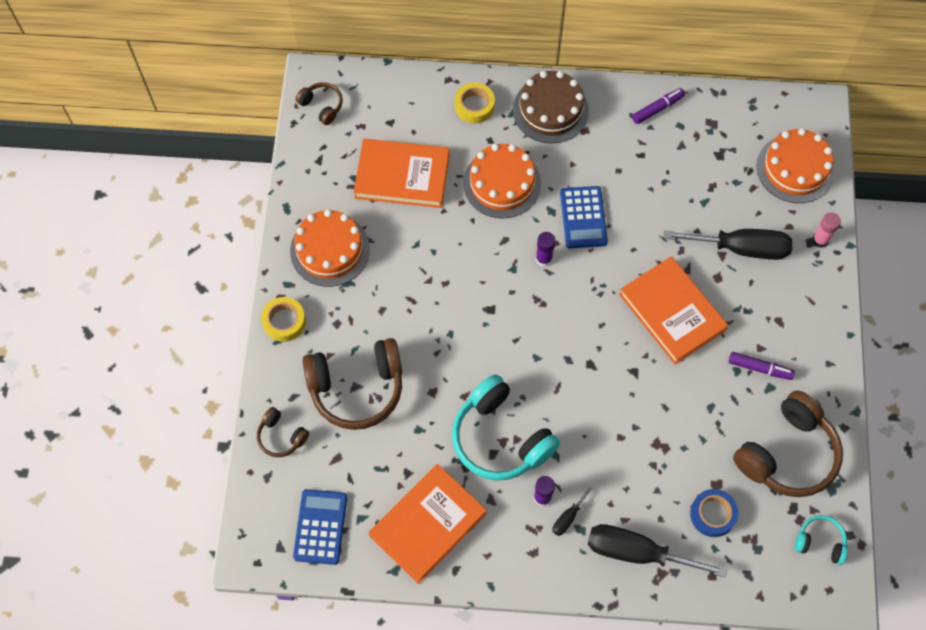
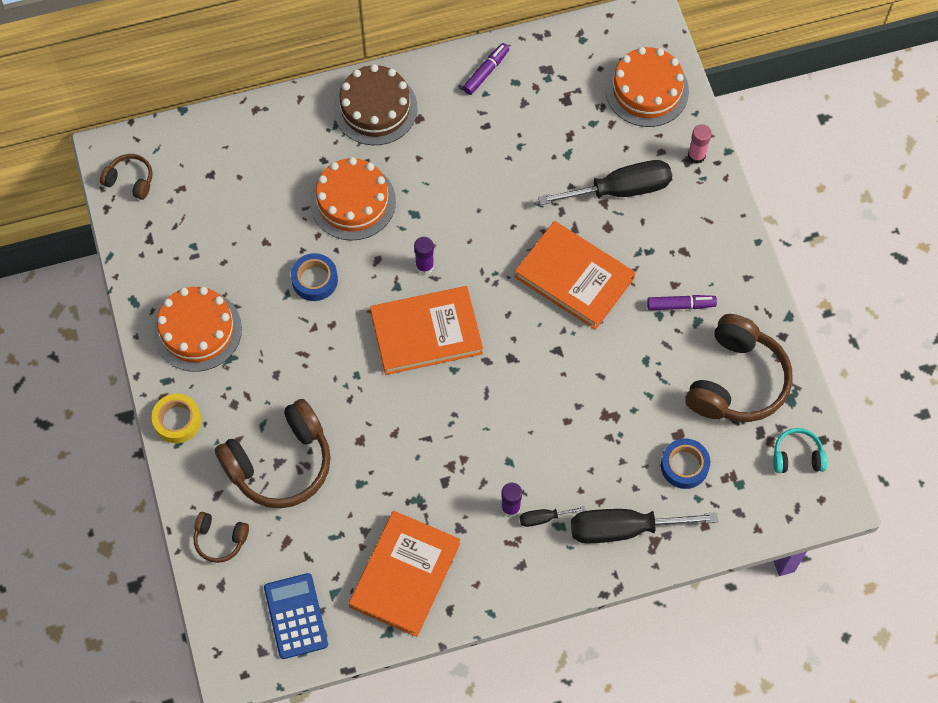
camera: 20 degrees left, 0 degrees up
(402, 176) = (245, 227): orange book -> orange book (426, 333)
(445, 240) = (315, 280): none -> blue tape
(474, 106) = (294, 129): yellow tape -> none
(500, 438) = (447, 463): turquoise headphones -> none
(568, 517) = (543, 518): black screwdriver -> black screwdriver turned 60 degrees clockwise
(583, 217) = (450, 210): blue calculator -> none

